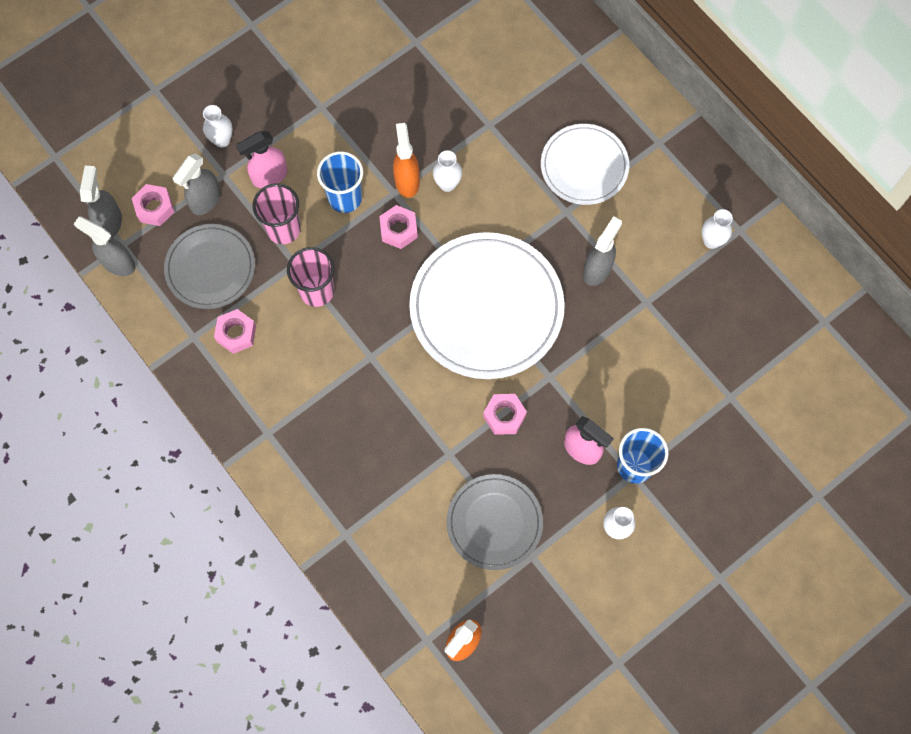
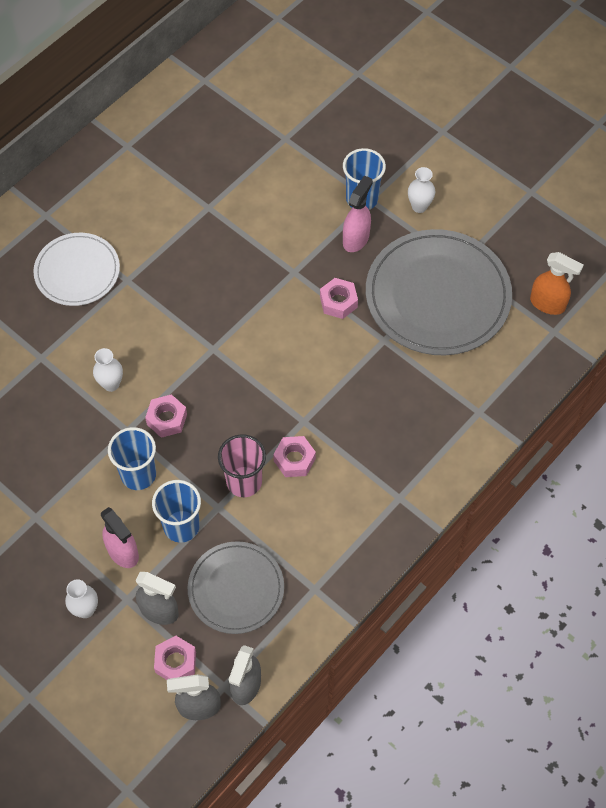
camera: 100 degrees left, 10 degrees down
(236, 333) = (303, 548): pink nut -> pink nut (294, 460)
(283, 229) = (181, 526): pink cup -> blue cup
(407, 180) = (111, 421): orange spray bottle -> none
(486, 308) = (236, 331): white plate -> none
(494, 522) = (437, 295): grey plate -> grey plate, size x1.68
(597, 269) = (182, 248): grey spray bottle -> none
(711, 241) = (141, 165): white vase -> none

